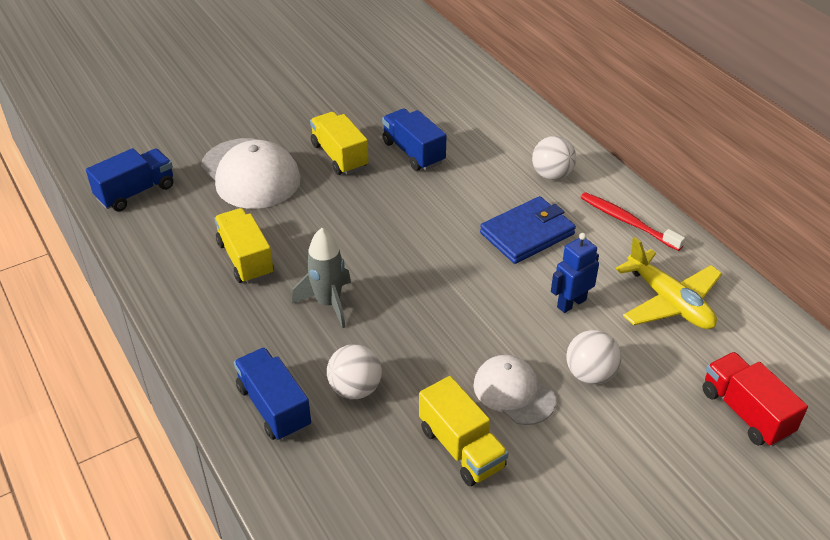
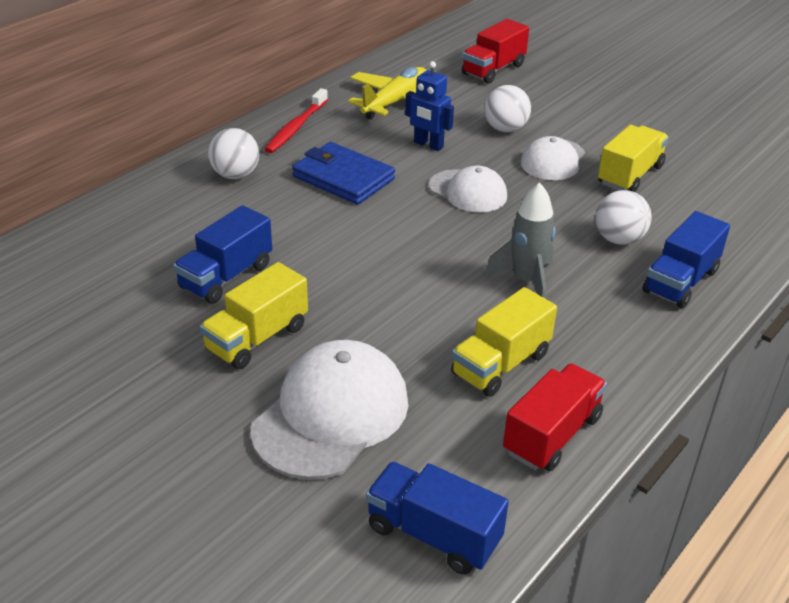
camera: 110 degrees left, 5 degrees down
(167, 262) = (552, 435): none -> red truck
(476, 307) = (468, 191): none -> white cap

